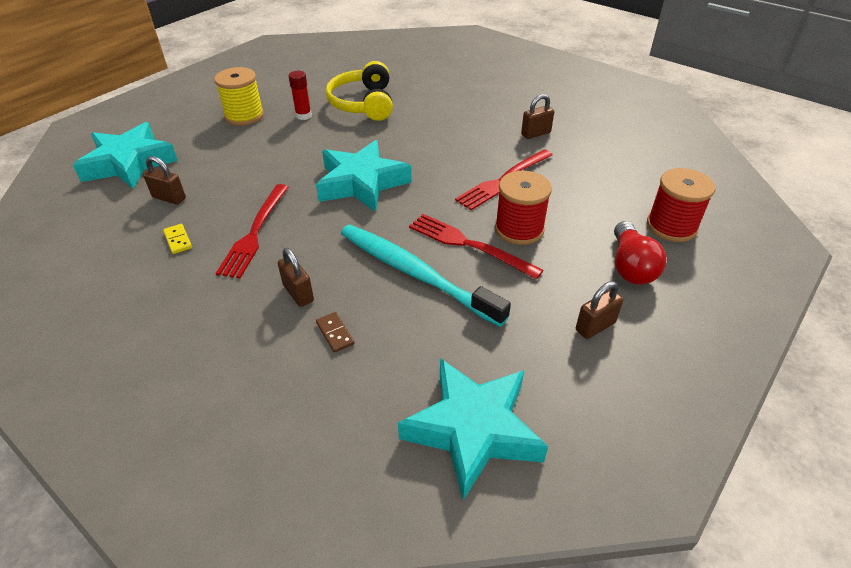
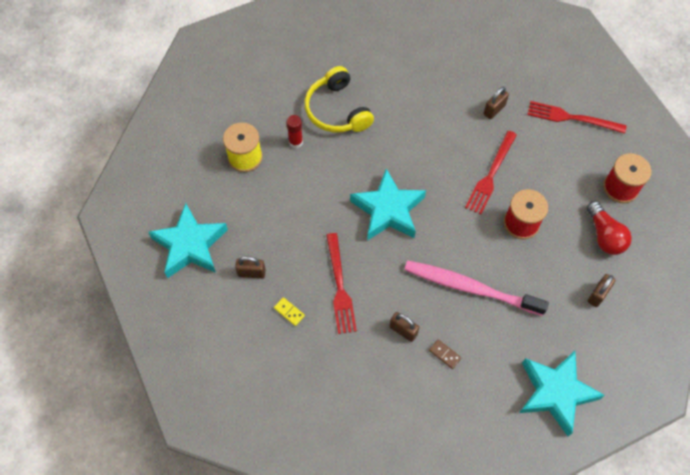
camera: 20 degrees left, 20 degrees up
(415, 273) = (470, 288): turquoise toothbrush -> pink toothbrush
(469, 245) = (493, 249): red fork -> red fork (572, 118)

